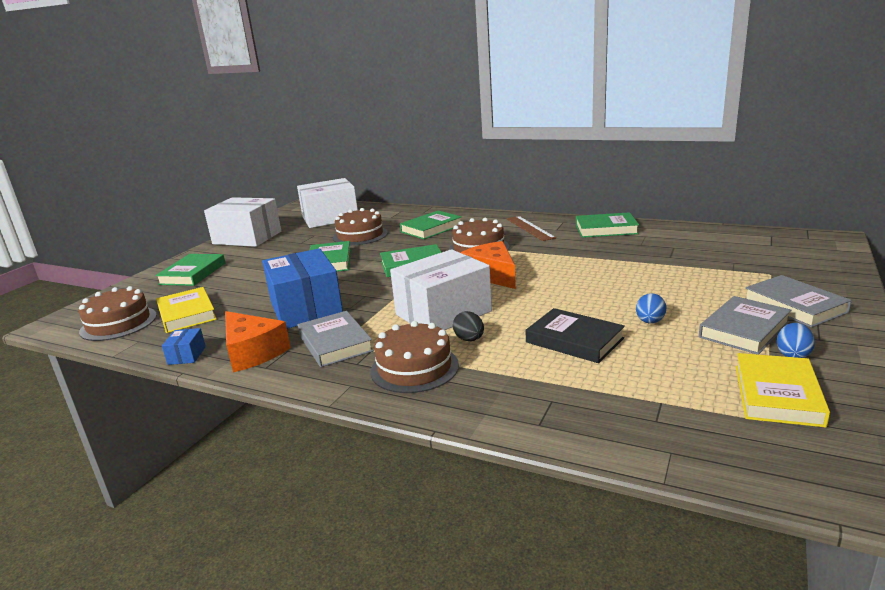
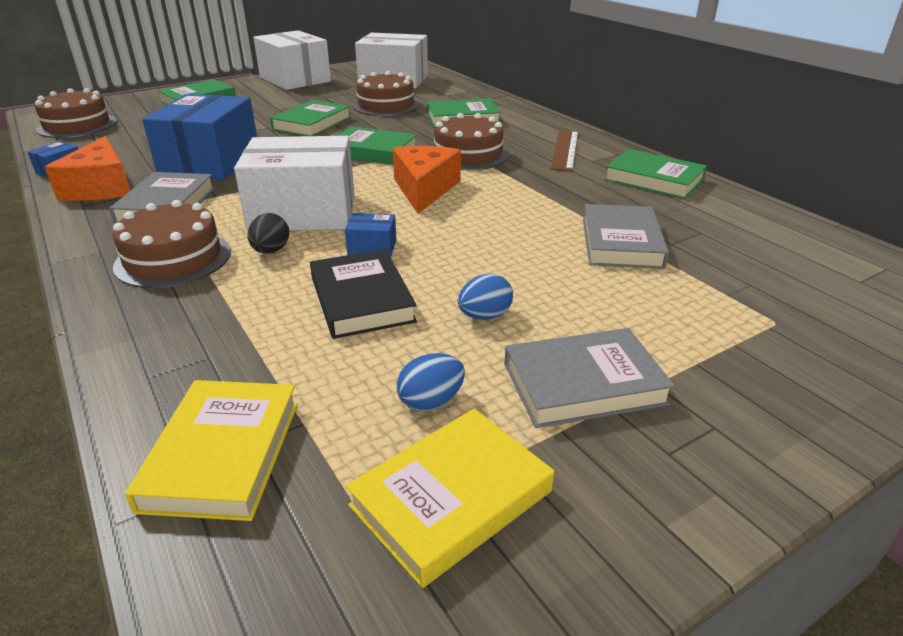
camera: 30 degrees right, 10 degrees up
(187, 314) = (128, 134): yellow book -> yellow book (223, 454)
(526, 314) = (372, 247): none -> blue box
(792, 354) = (583, 454): blue egg -> blue egg (431, 401)
(794, 305) = (726, 385): grey book -> grey book (621, 242)

